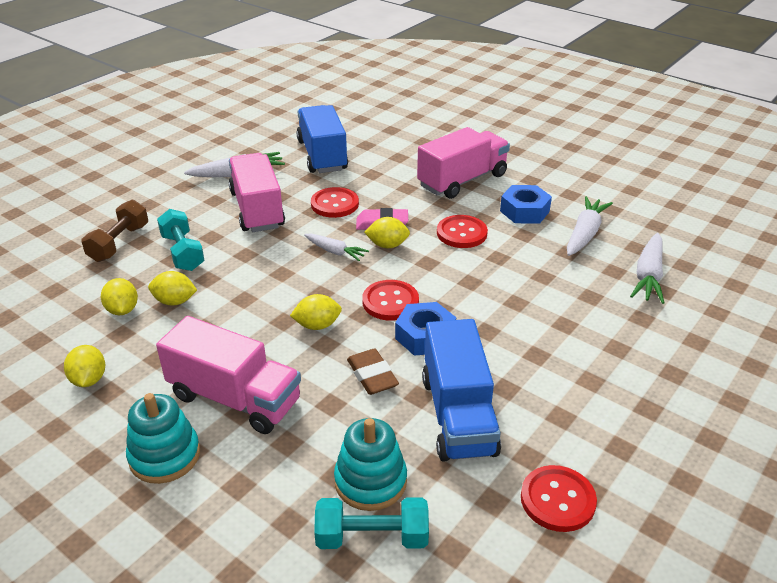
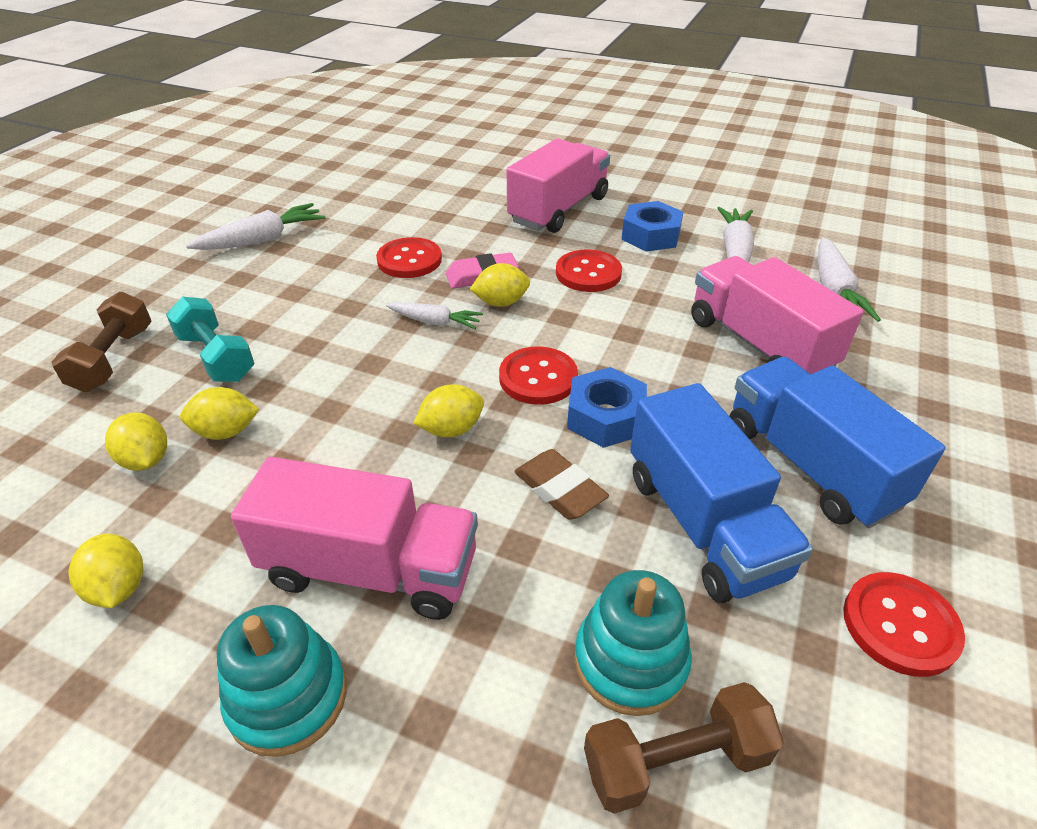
camera: 15 degrees left, 5 degrees up
(257, 209) = (306, 282): pink truck -> pink truck (759, 344)
(322, 155) = (368, 202): blue truck -> blue truck (810, 465)
(372, 537) = (675, 761): turquoise dumbbell -> brown dumbbell

